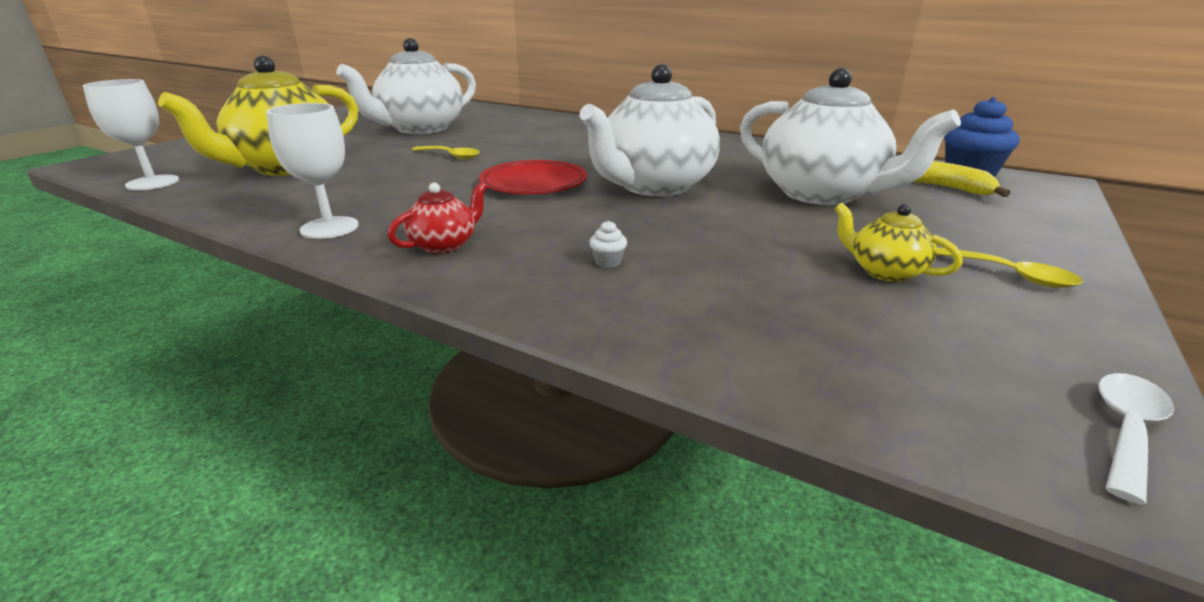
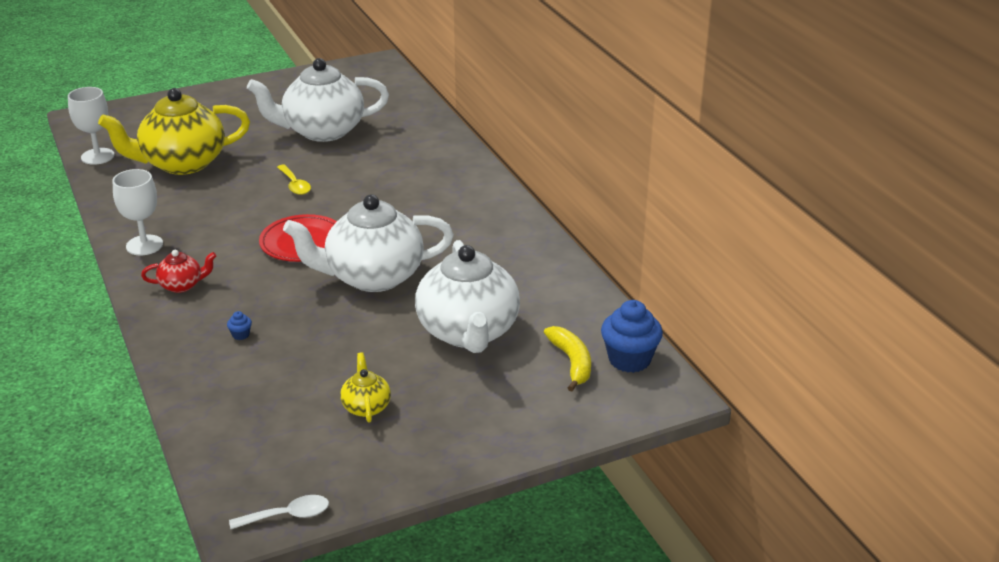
camera: 35 degrees right, 5 degrees up
(608, 262) = (240, 335): white cupcake -> blue cupcake
(1008, 274) = (428, 440): yellow spoon -> none

